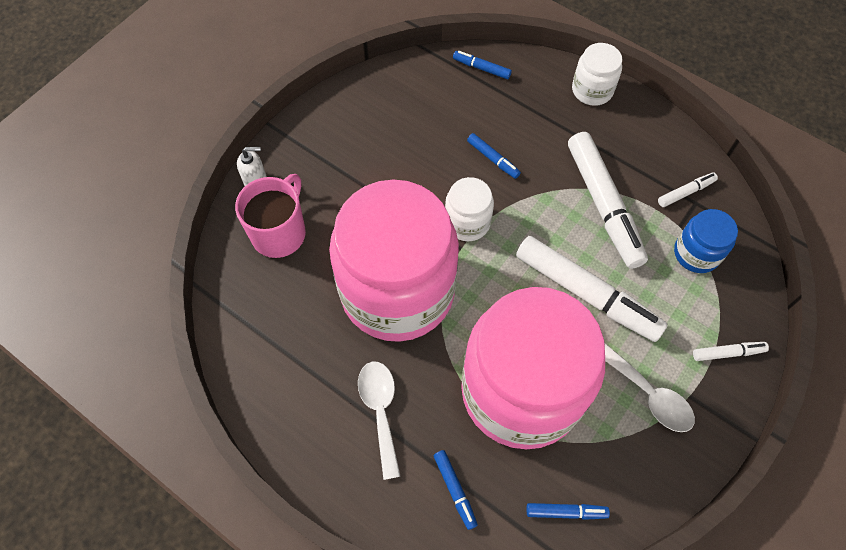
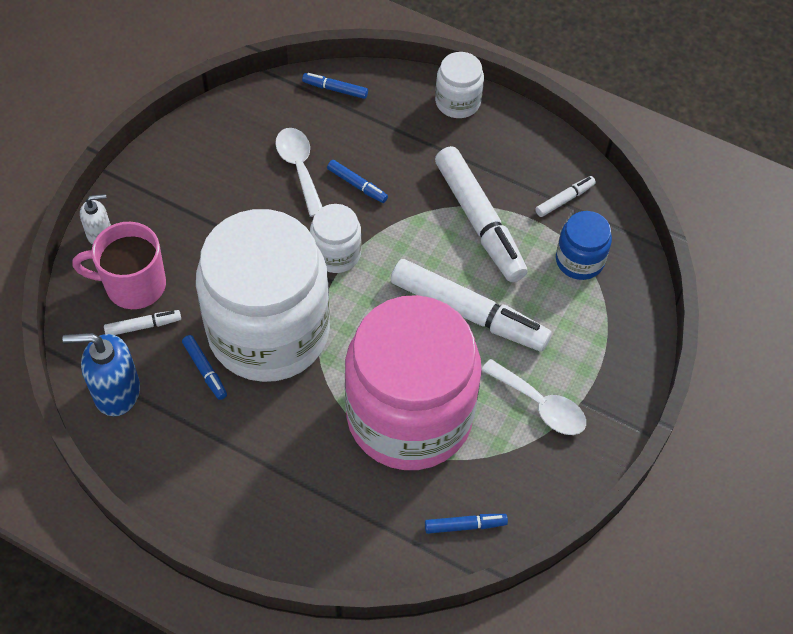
camera: 10 degrees left, 5 degrees down
(251, 334) = (116, 392): none -> blue soap dispenser
(279, 233) = (133, 285): pink mug -> pink mug turned 105 degrees counterclockwise
(380, 411) = (264, 452): white spoon -> white spoon (299, 168)
(397, 291) = (269, 331): pink jar -> white jar
(455, 490) = (350, 518): blue marker -> blue marker (205, 370)
(727, 353) = (617, 355): white marker -> white marker (143, 326)

